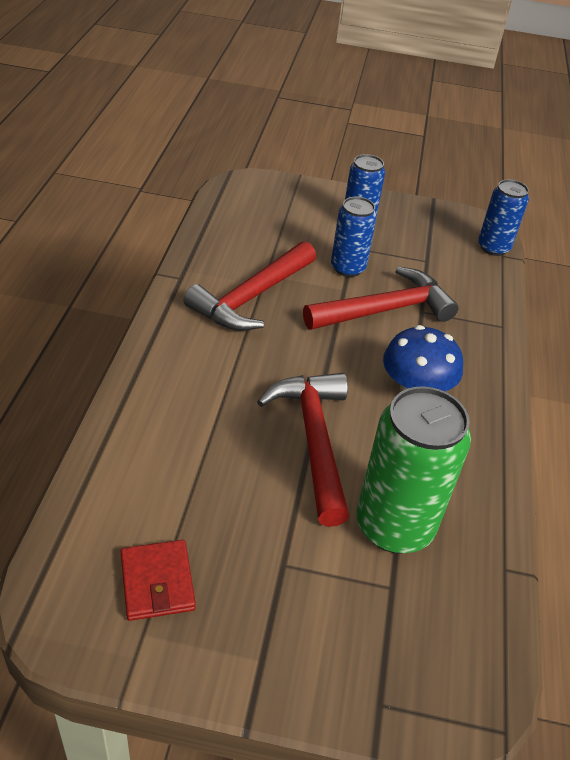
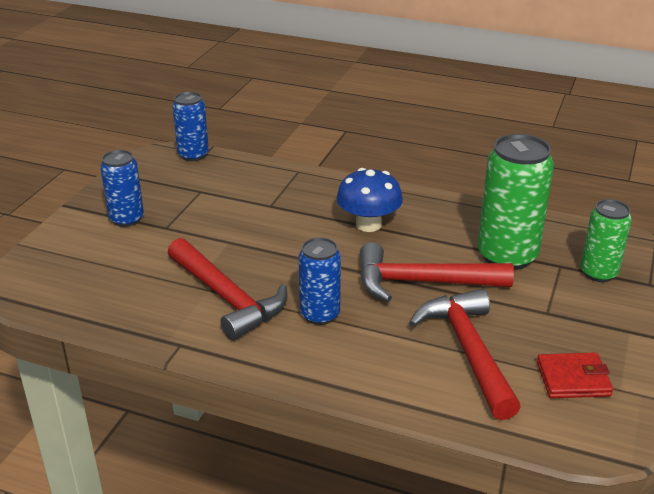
camera: 75 degrees left, 10 degrees down
(348, 268) = (198, 235): blue can -> blue can (320, 314)
(385, 310) = (265, 223): red hammer -> red hammer (468, 351)
(387, 635) = (598, 273): none -> green can

